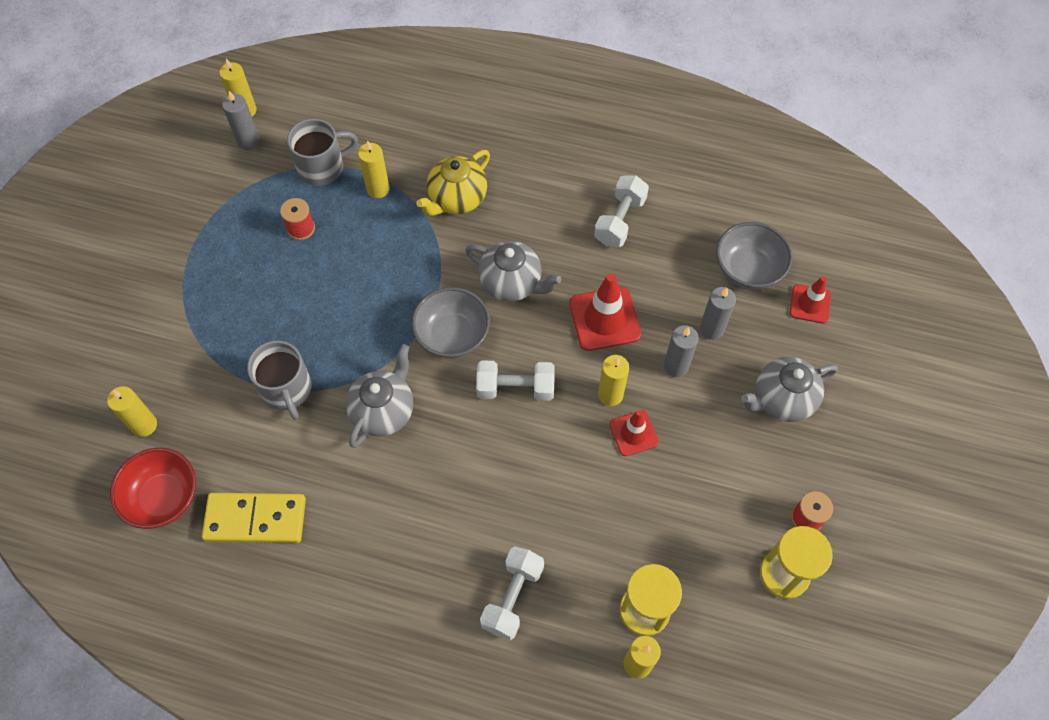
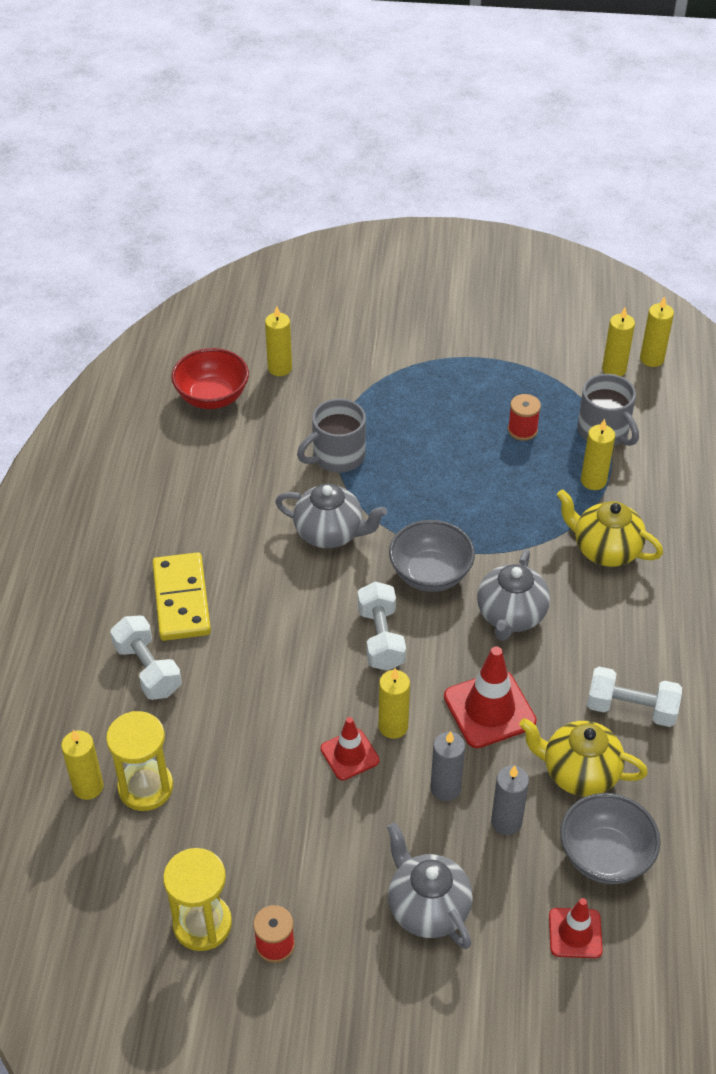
camera: 80 degrees right, 15 degrees down
(248, 141) = (614, 369): grey candle -> yellow candle
(255, 519) = (201, 462): yellow domino -> yellow domino (182, 599)
(512, 597) = (148, 669): white dumbbell -> white dumbbell turned 45 degrees clockwise
(673, 270) = (578, 773): none -> yellow teapot

